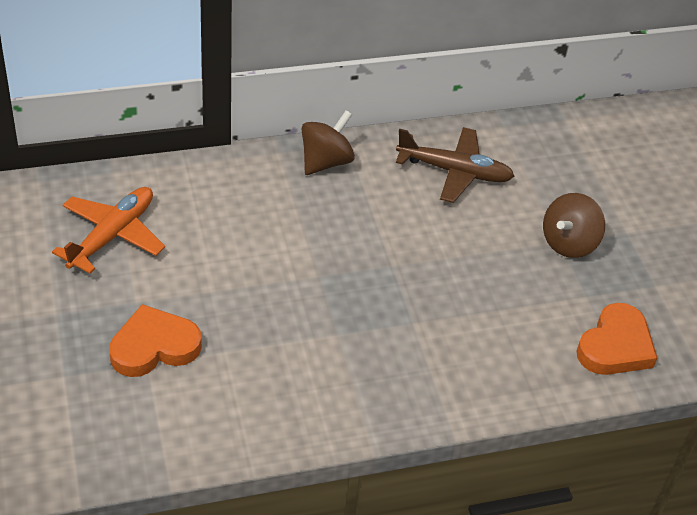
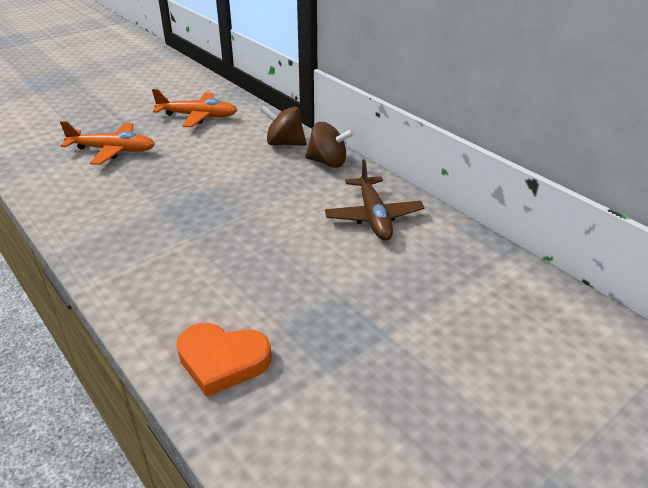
camera: 70 degrees right, 10 degrees down
(154, 346) = (112, 150): orange heart -> orange plane
(568, 243) = (341, 298): brown spinning top -> brown spinning top (284, 143)

